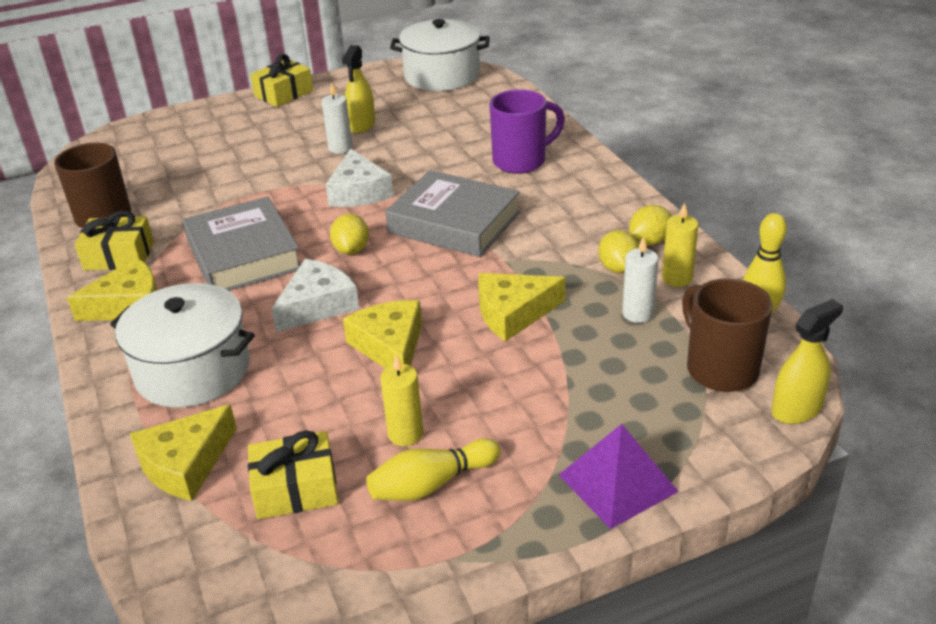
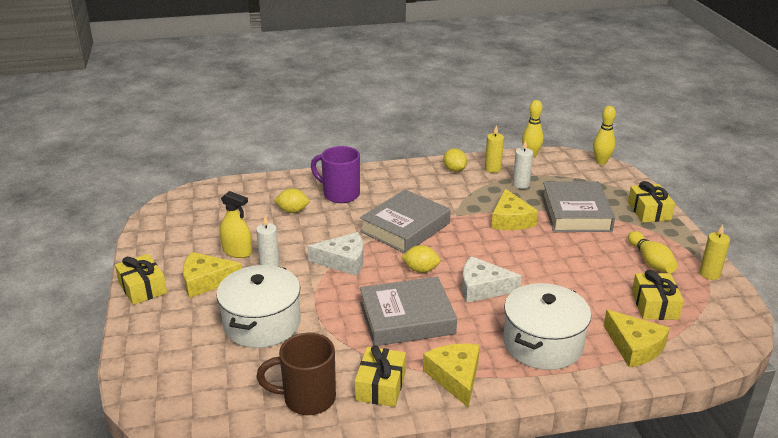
camera: 80 degrees left, 5 degrees down
(318, 305) = (482, 288): white cheese -> white cheese turned 45 degrees counterclockwise
(390, 346) = (533, 263): yellow cheese -> yellow cheese (206, 281)
(405, 434) = (612, 265): yellow candle -> yellow candle (709, 274)
(442, 75) = (181, 208): white pot -> white pot (262, 323)
(521, 161) = (340, 194): purple mug -> purple mug turned 45 degrees counterclockwise
(566, 384) = (576, 213): none -> grey book
(617, 483) = (649, 211): purple pyramid -> yellow gift
(618, 268) = (477, 183): yellow lemon -> yellow lemon (292, 211)
(720, 369) = (570, 172): brown mug -> none
(796, 409) = (601, 161): yellow spray bottle -> yellow bowling pin

